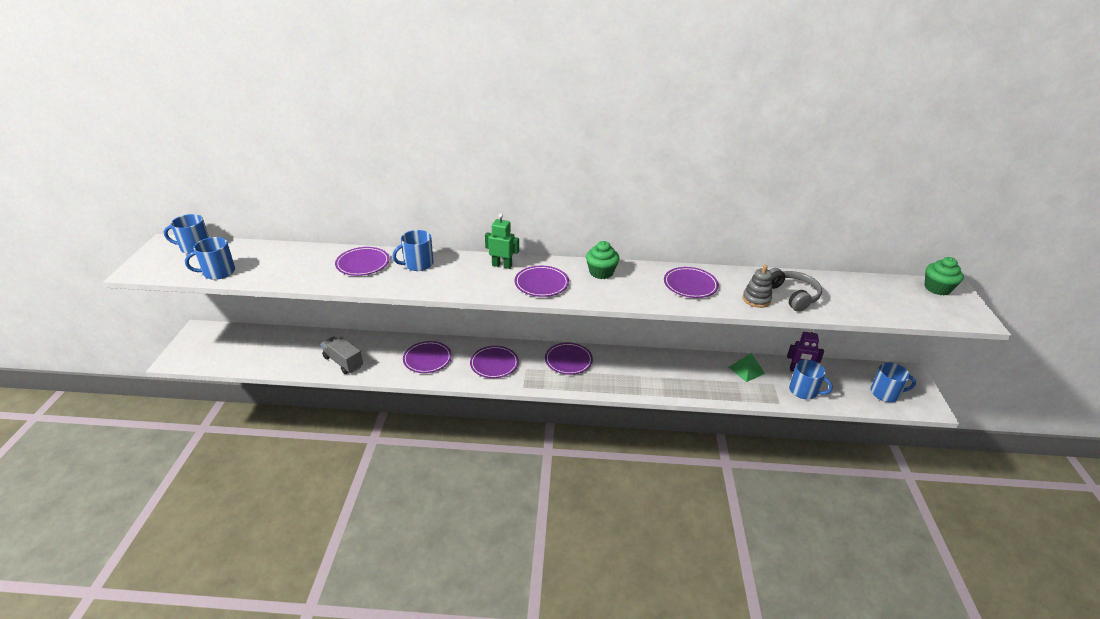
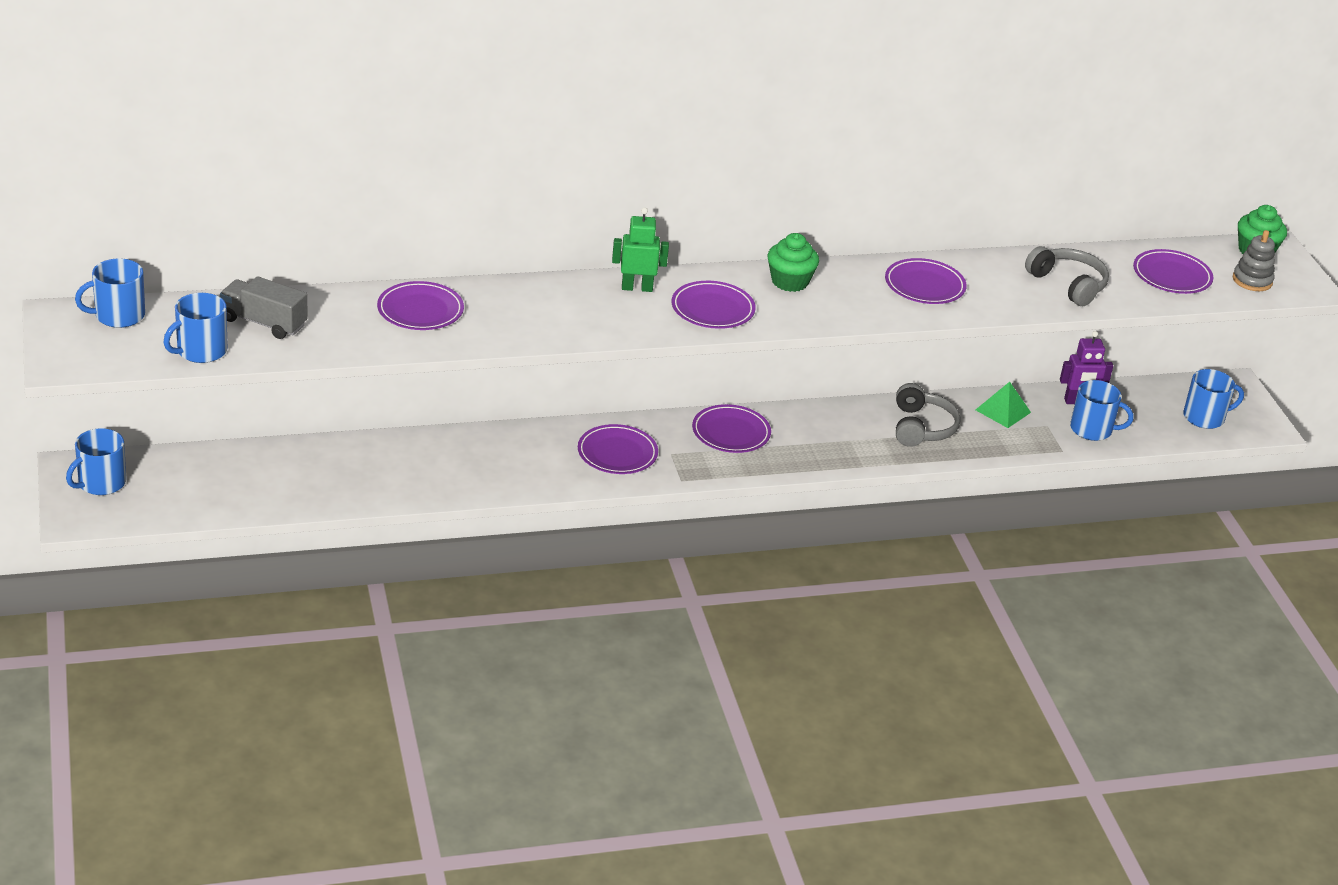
camera: 20 degrees left, 0 degrees up
(343, 362) = (369, 483): grey truck -> grey truck (264, 323)
(417, 264) = (507, 301): blue mug -> blue mug (101, 483)
(427, 359) = (505, 460): purple plate -> purple plate (1172, 276)
(689, 374) = (922, 427): none -> grey headphones
(756, 299) = (1022, 296): grey stacking toy -> grey stacking toy (1252, 280)

